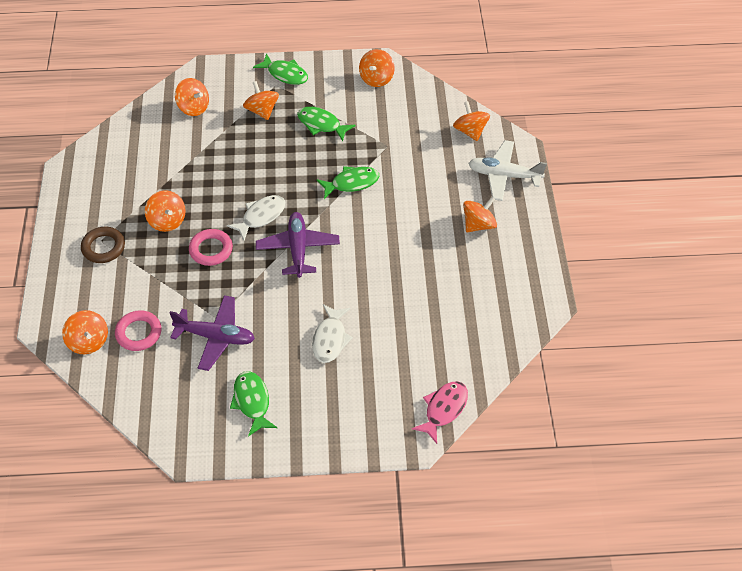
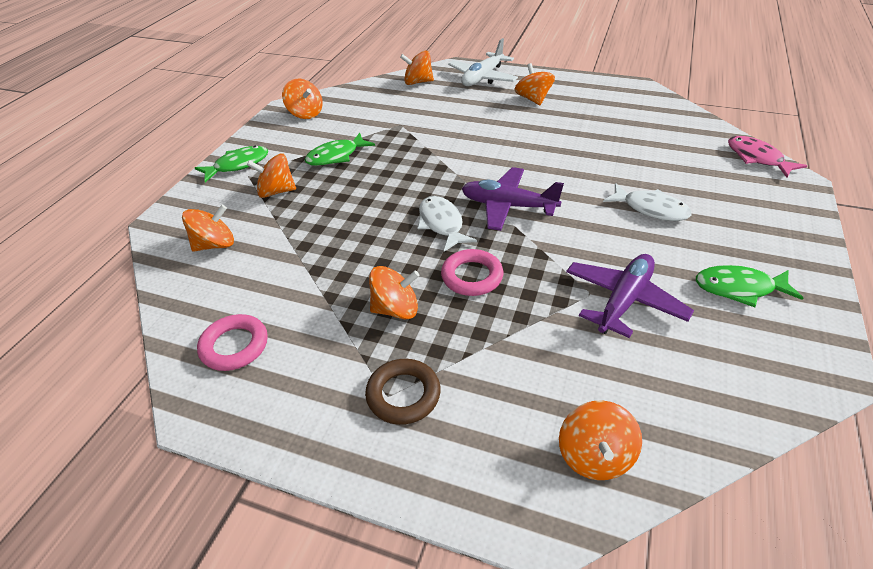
camera: 65 degrees left, 10 degrees down
(88, 341) = (595, 456): orange spinning top -> orange spinning top turned 105 degrees clockwise
(139, 333) = (595, 383): pink ring -> pink ring (234, 346)
(351, 183) = (435, 154): green fish -> none

